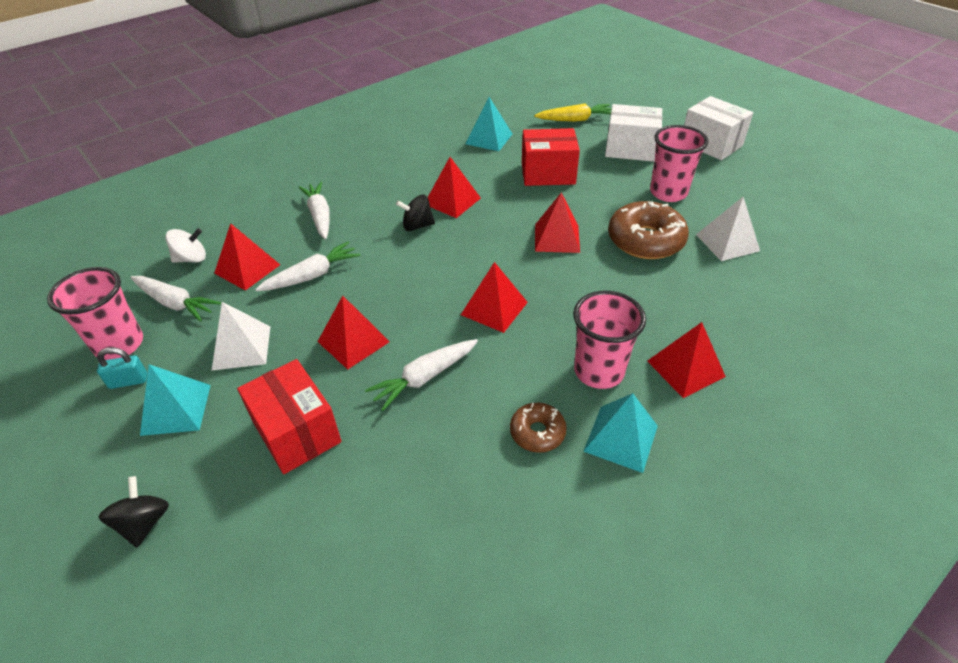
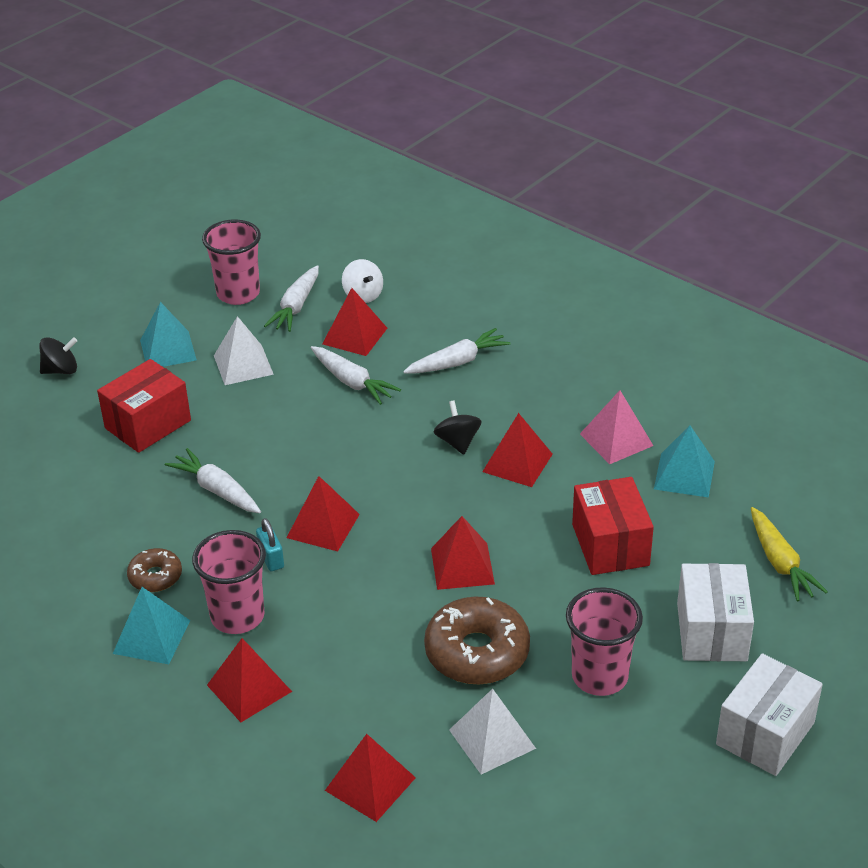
camera: 80 degrees right, 5 degrees down
(128, 381) = (197, 314): turquoise padlock -> turquoise padlock (271, 558)
(353, 341) = (259, 433): red pyramid -> red pyramid (370, 784)
(444, 158) = (616, 439): none -> pink pyramid

